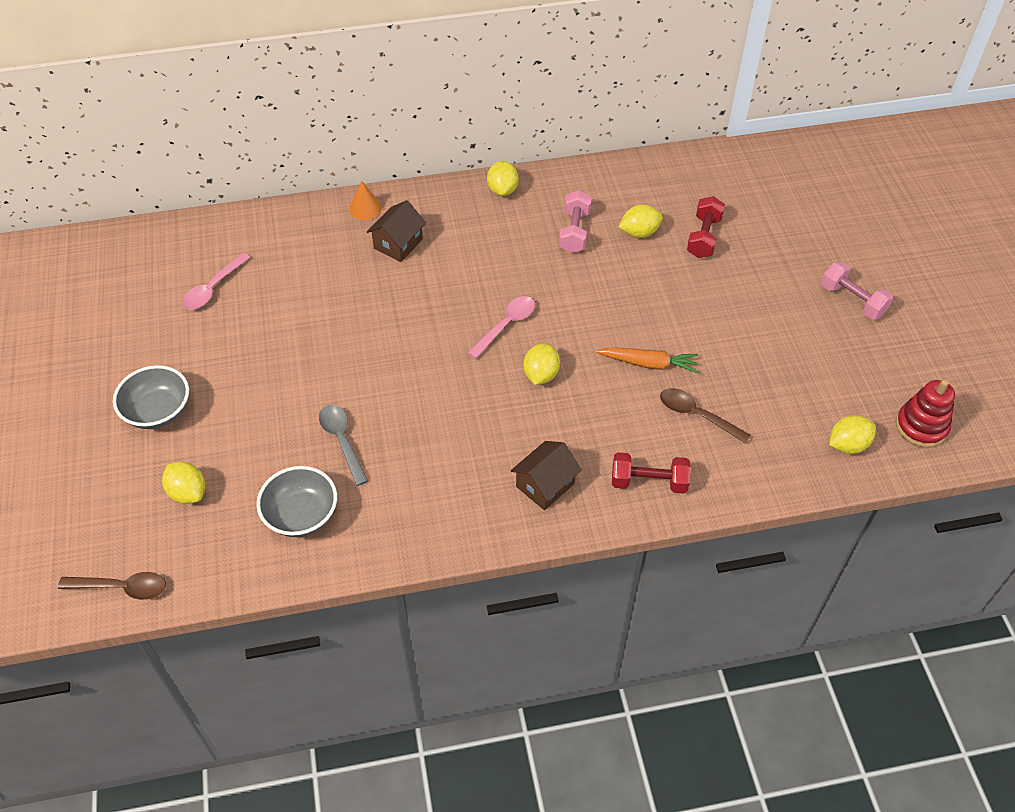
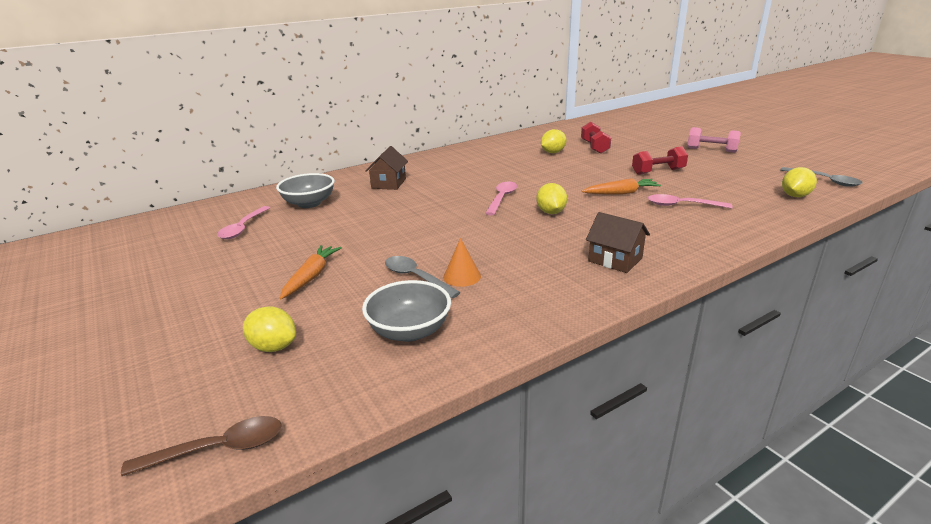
camera: 20 degrees left, 25 degrees down
(158, 411) = (216, 302): grey bowl -> grey bowl (309, 203)
(250, 403) = (311, 276): none -> orange carrot
(365, 208) = (352, 175): orange cone -> orange cone (462, 276)
(502, 190) = (446, 154): yellow lemon -> none
(545, 485) = (615, 260): brown house -> brown house turned 75 degrees counterclockwise
(574, 232) = (510, 159): pink dumbbell -> none
(648, 482) = (691, 240): red dumbbell -> red dumbbell (658, 171)
(697, 415) = (682, 205): brown spoon -> pink spoon
(921, 426) = (824, 180): red stacking toy -> grey spoon

